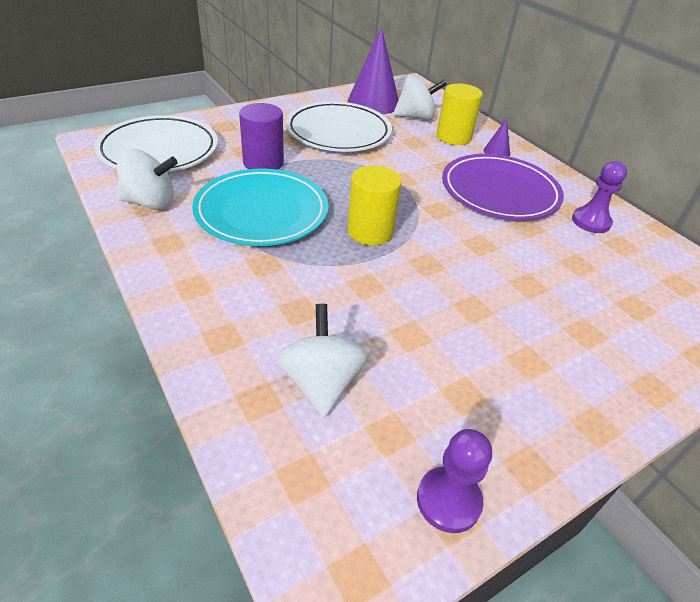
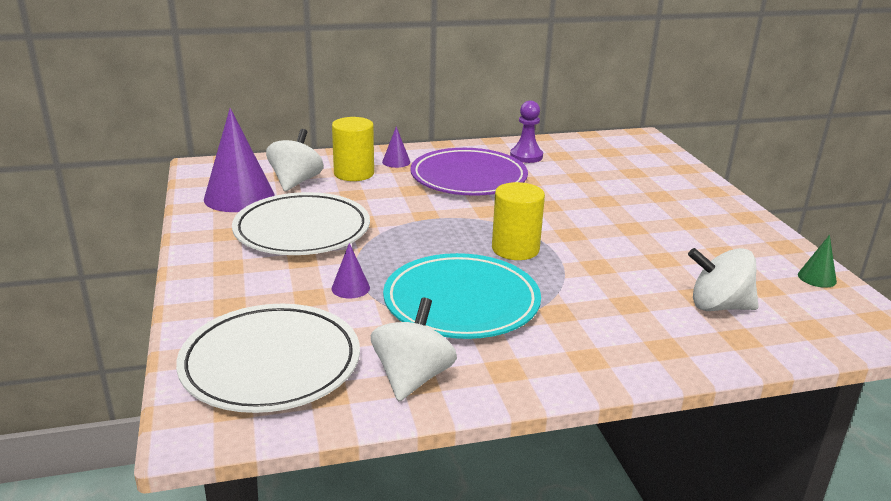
camera: 70 degrees left, 15 degrees down
(263, 163) = (350, 288): purple cylinder -> purple cone
(448, 500) = (817, 278): purple pawn -> green cone

